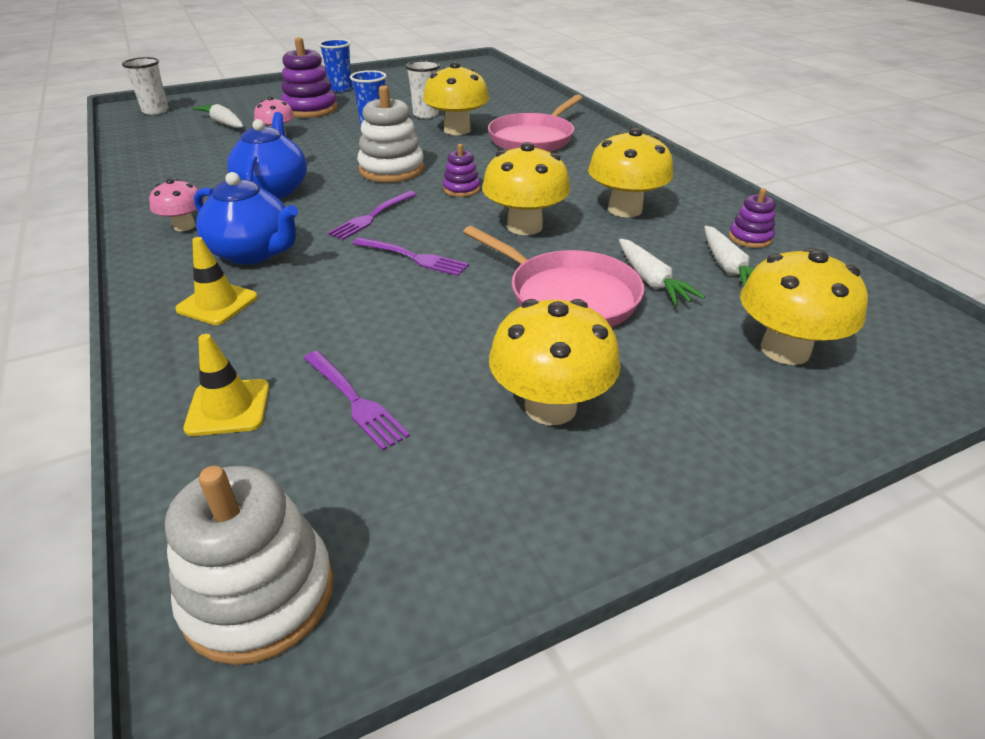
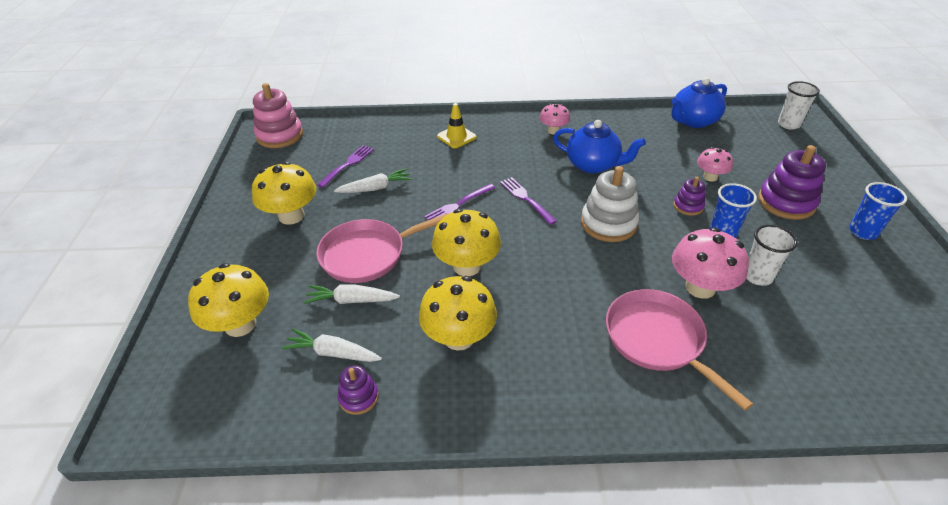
camera: 115 degrees right, 5 degrees up
(223, 123) = (750, 153): white carrot -> white carrot (375, 188)
(228, 407) = (373, 135): yellow traffic cone -> none
(253, 253) = (504, 150): blue teapot -> blue teapot (693, 121)
(259, 594) = (280, 135): white stacking toy -> pink stacking toy
(355, 401) = (348, 164): purple fork -> purple fork turned 135 degrees clockwise
(457, 130) = (700, 287): yellow mushroom -> pink mushroom
(461, 189) = (550, 252): purple stacking toy -> purple stacking toy (688, 206)

